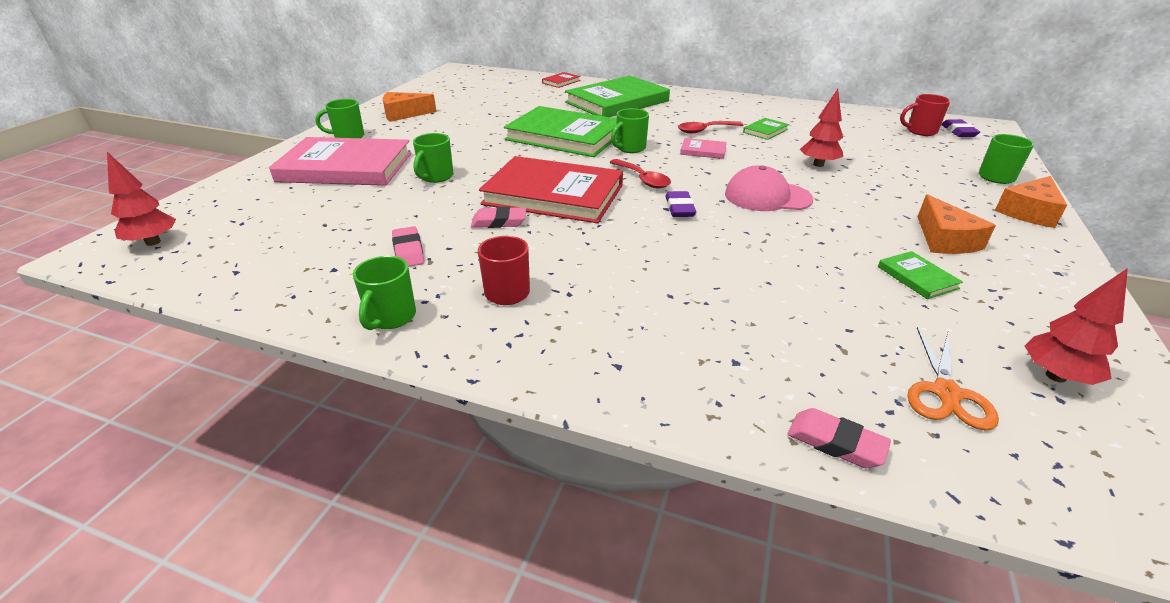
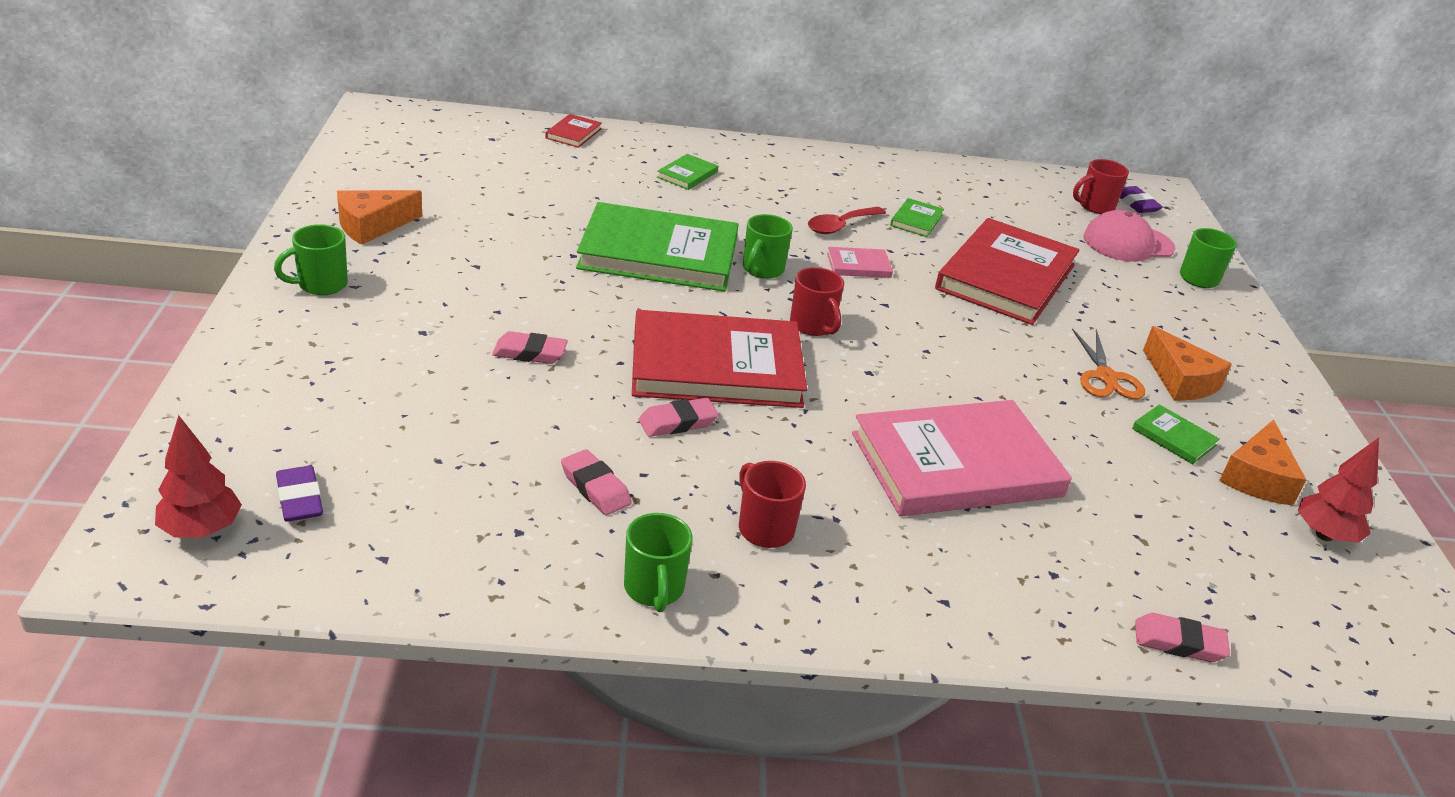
camera: 25 degrees left, 0 degrees up
(346, 167) = (374, 349): pink book -> pink book (956, 465)
(436, 177) = (530, 353): green mug -> pink eraser
(617, 102) = (687, 175): green book -> green book, size x0.41
(643, 179) = (813, 326): red spoon -> red mug
(679, 208) = (885, 370): purple eraser -> purple eraser (300, 499)
(767, 197) = (974, 338): pink cap -> pink cap (1128, 243)
(818, 164) = (1006, 277): red tree -> red book
(946, 393) = (1246, 571): orange scissors -> orange scissors (1106, 377)
(1028, 212) = (1245, 329): orange cheese -> orange cheese (1257, 478)

